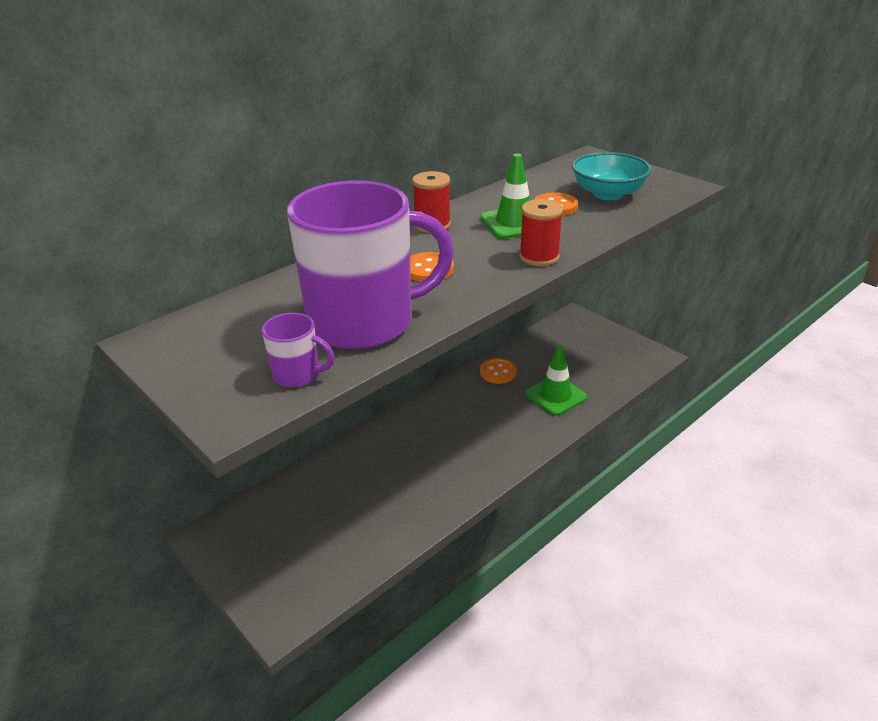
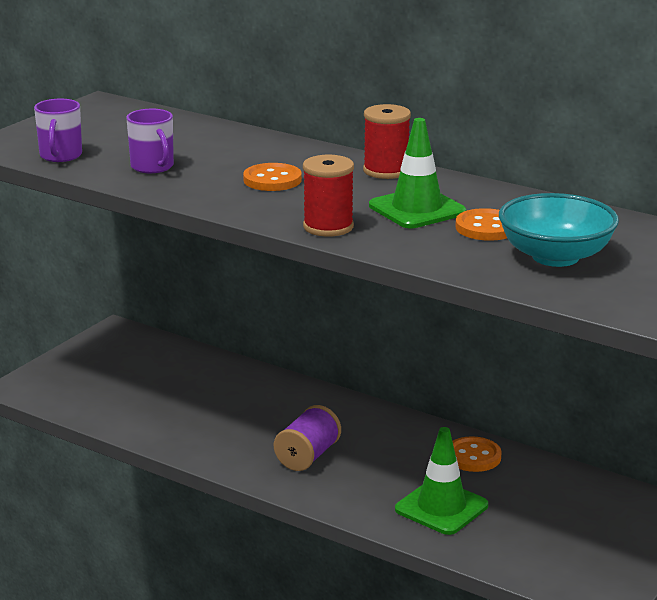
camera: 75 degrees right, 10 degrees down
(364, 322) = (152, 167): purple mug -> purple mug, size x0.41
(475, 444) = (308, 456): none -> purple spool

